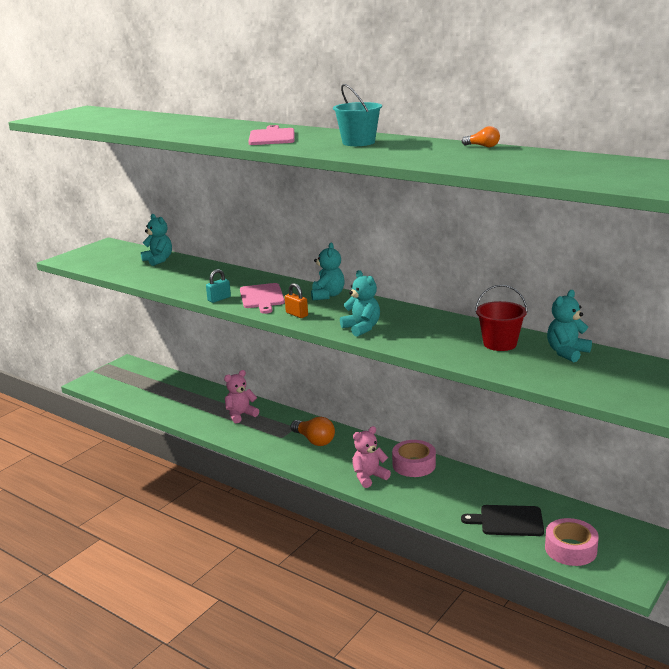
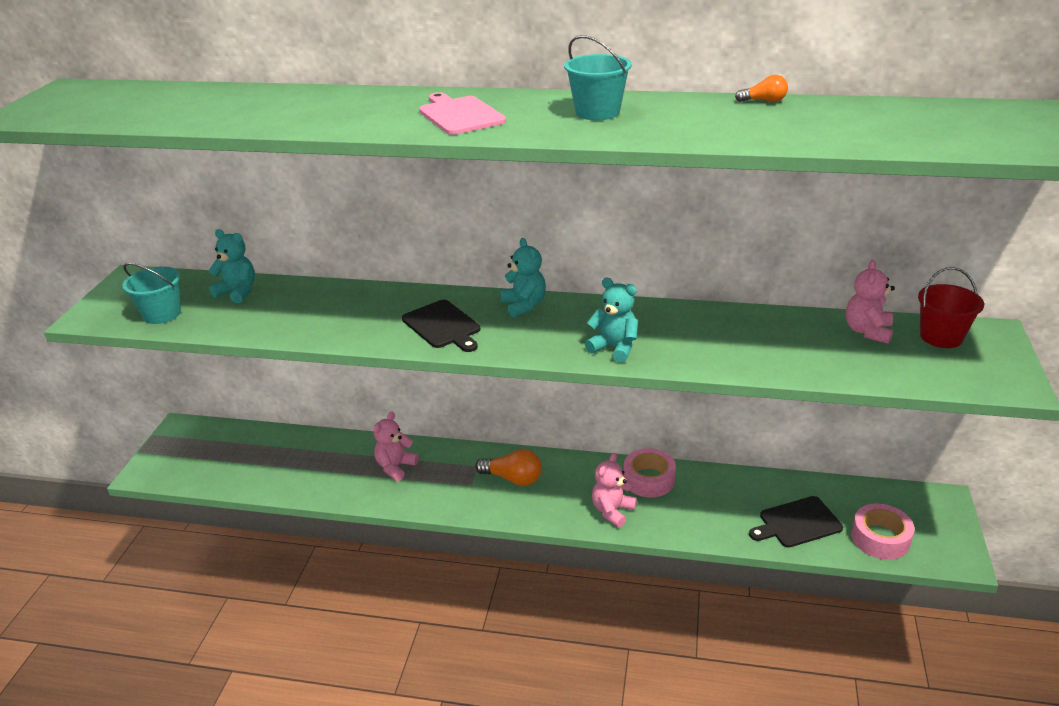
camera: 25 degrees left, 10 degrees up
(105, 264) = (162, 314): none -> turquoise bucket
(219, 299) = (387, 341): turquoise padlock -> none
(262, 297) = (442, 326): pink cutting board -> black cutting board
(296, 314) = (514, 344): orange padlock -> none
(500, 344) = (788, 335): red bucket -> red bucket (941, 337)
(567, 352) = (867, 331): turquoise teddy bear -> pink teddy bear

